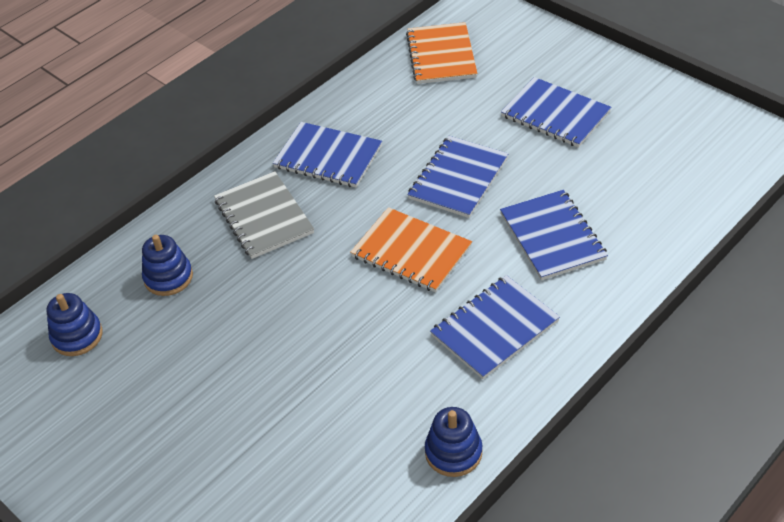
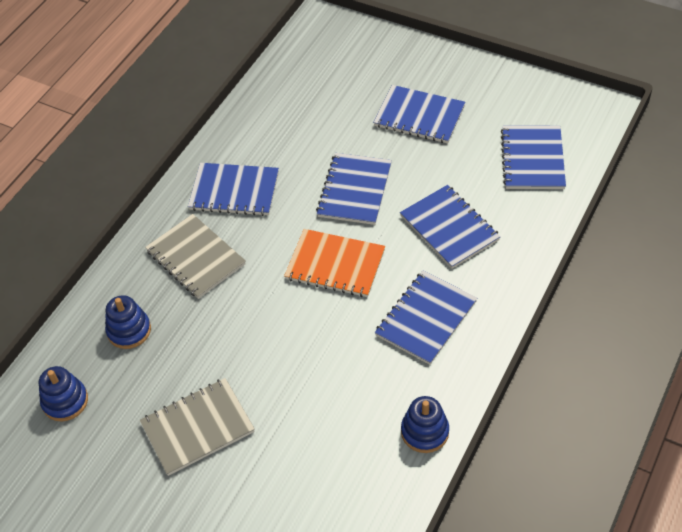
camera: 15 degrees left, 5 degrees up
(204, 393) = (198, 428): none -> grey notebook
(441, 55) = (304, 77): orange notebook -> none
(672, 180) = (533, 159): none -> blue notebook

